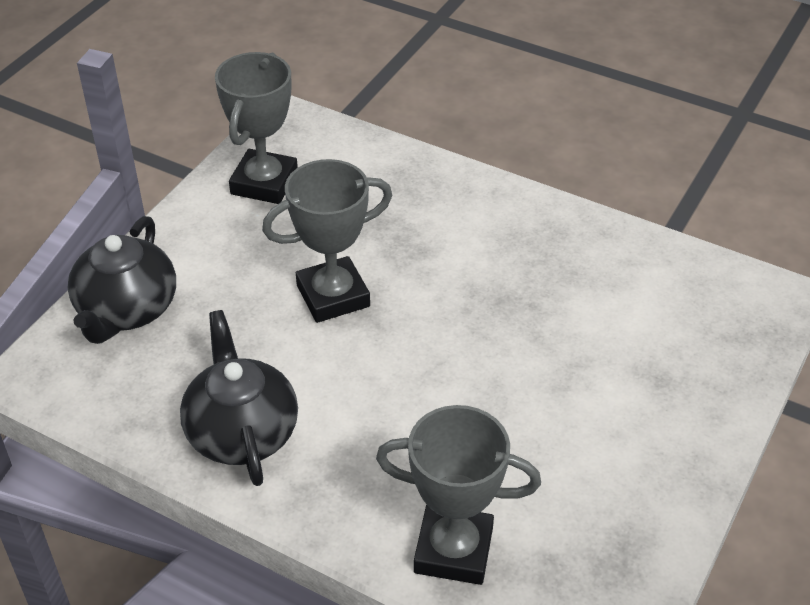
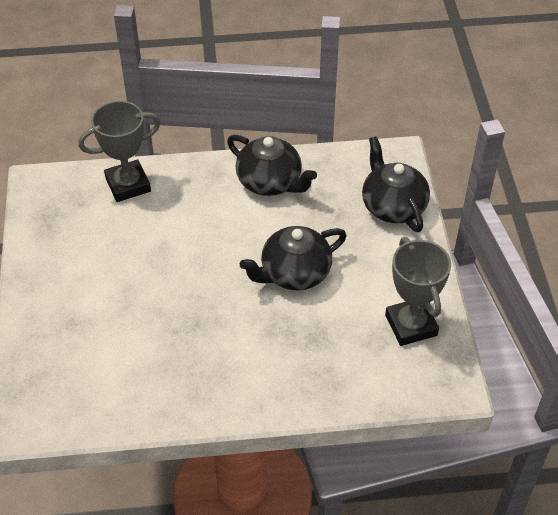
camera: 145 degrees right, 5 degrees up
(333, 296) = (294, 273): grey trophy -> black teapot

